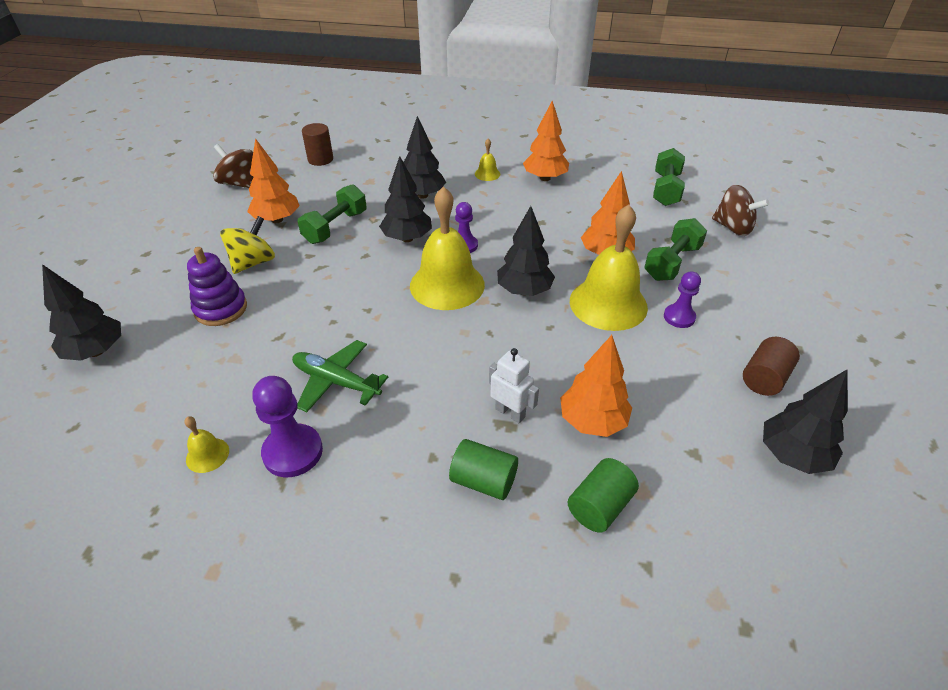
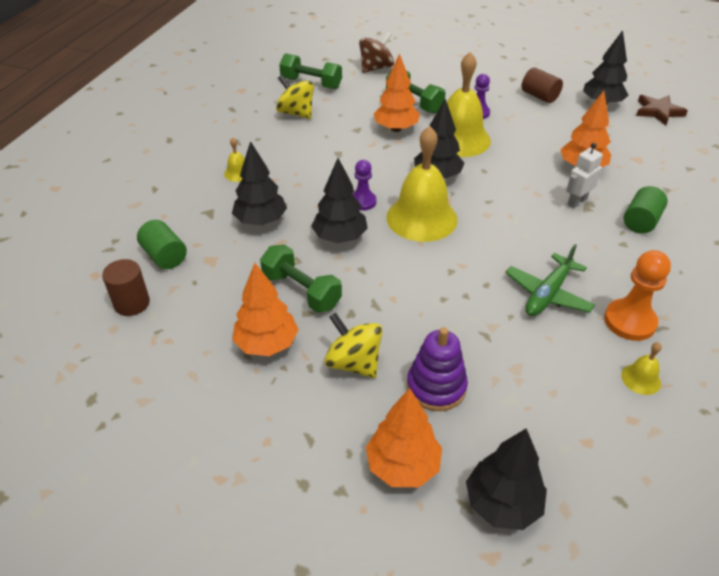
camera: 80 degrees left, 0 degrees up
(239, 183) = (155, 389): brown spinning top -> none
(293, 452) = (629, 321): purple pawn -> orange pawn
(545, 178) = (263, 139): orange tree -> orange tree (402, 466)
(600, 506) = (651, 177): green cylinder -> green cylinder (165, 256)
(601, 189) = (296, 113): none -> yellow spinning top
(817, 539) = (658, 111): none -> brown star

